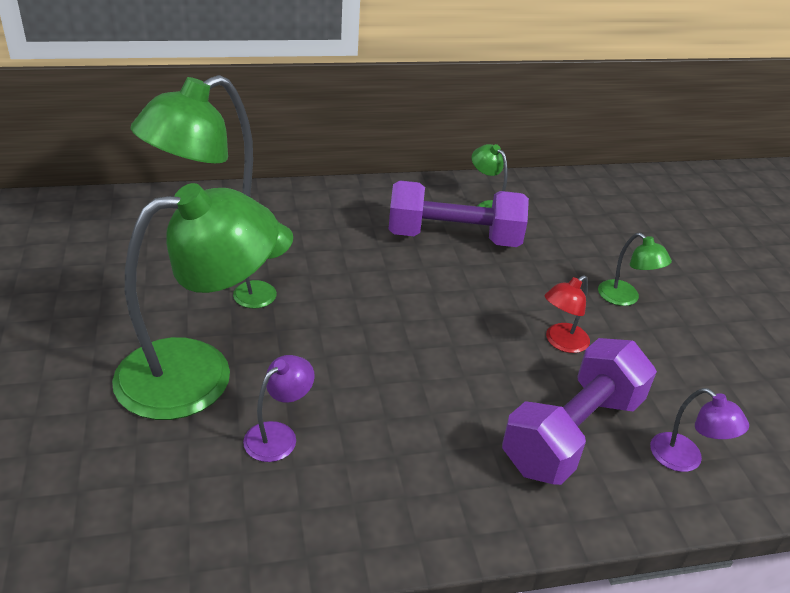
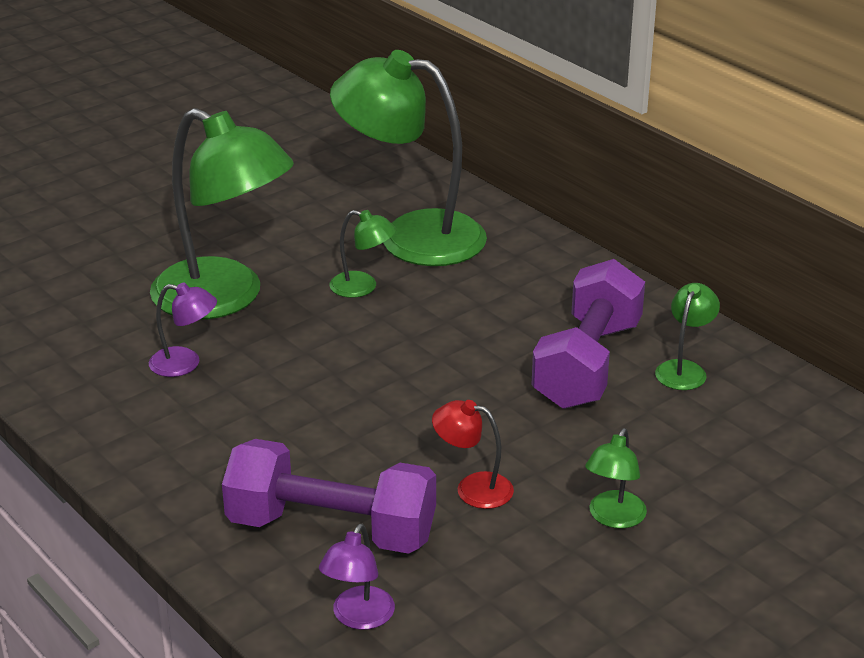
camera: 65 degrees right, 5 degrees down
(453, 238) = (587, 364): purple dumbbell -> purple dumbbell turned 45 degrees clockwise

